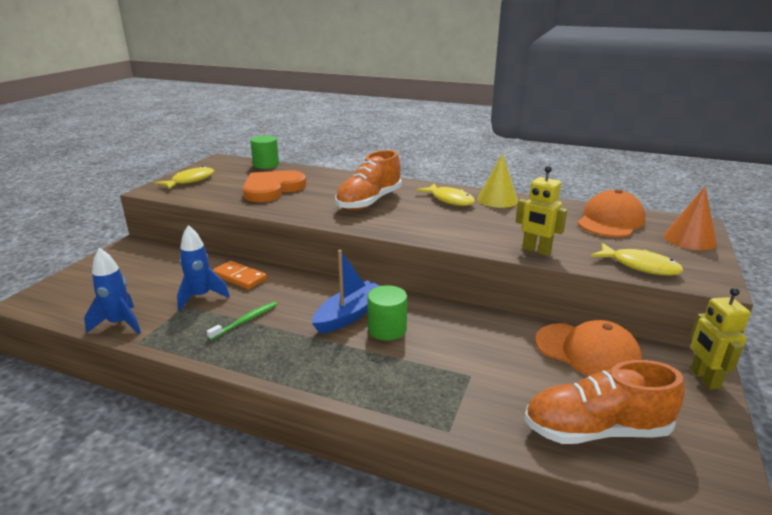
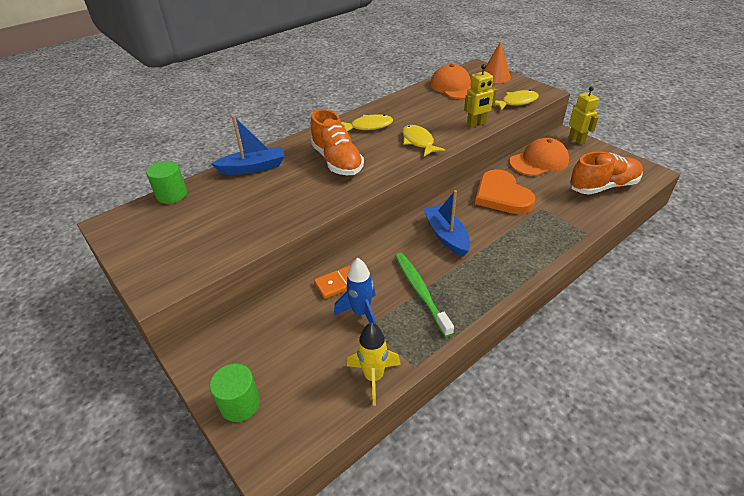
camera: 60 degrees left, 15 degrees up
(119, 324) = (373, 377): blue rocket -> yellow rocket
(190, 181) = (158, 256): yellow fish -> yellow fish (418, 142)
(245, 321) = (420, 292): green toothbrush -> green toothbrush, size x1.65
(272, 189) = (250, 204): orange heart -> orange heart (502, 195)
(326, 177) = (253, 168): none -> blue boat
(387, 329) = (475, 224): green cylinder -> green cylinder (240, 404)
(497, 200) = (386, 109): yellow cone -> none
(596, 430) = (603, 186): orange shoe -> orange shoe turned 135 degrees counterclockwise
(704, 378) = (576, 140): yellow robot -> yellow robot turned 135 degrees counterclockwise

